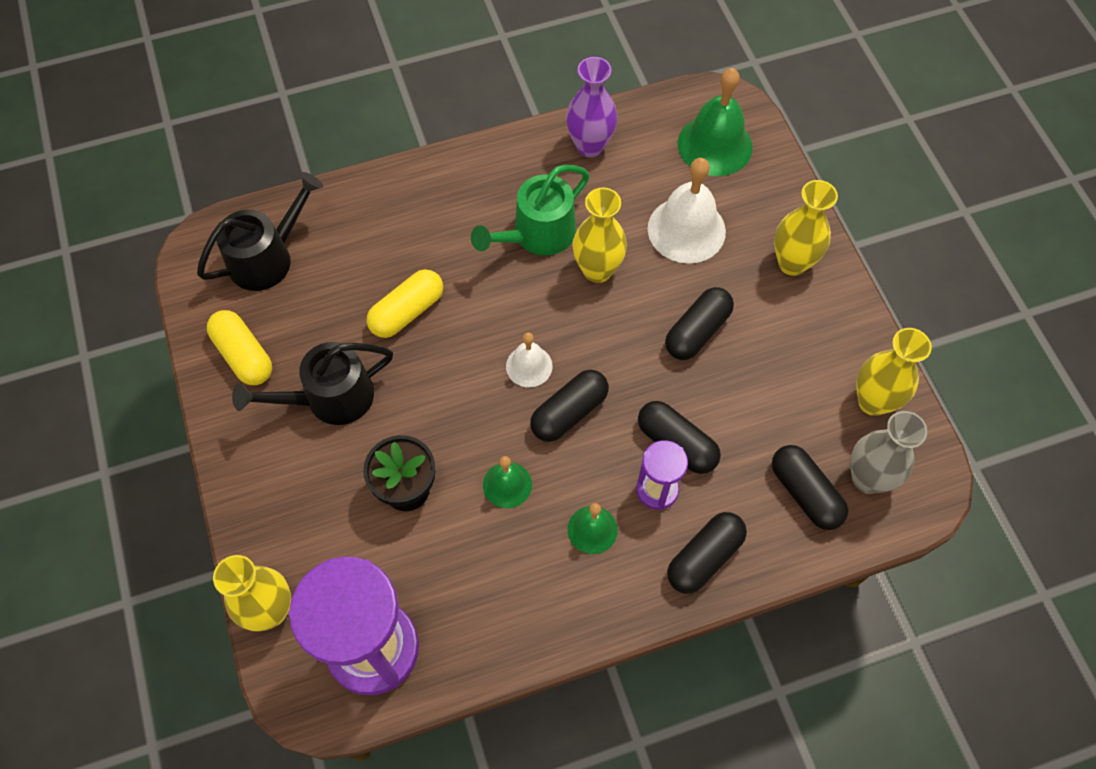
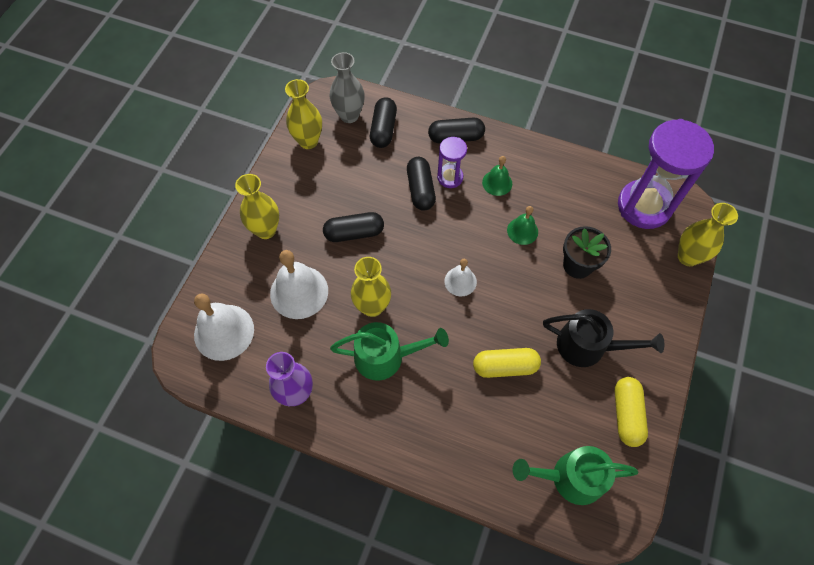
camera: 140 degrees left, 0 degrees up
(268, 257) = (570, 478): black watering can -> green watering can
(569, 412) = (460, 242): black capsule -> none
(715, 145) = (224, 332): green bell -> white bell

